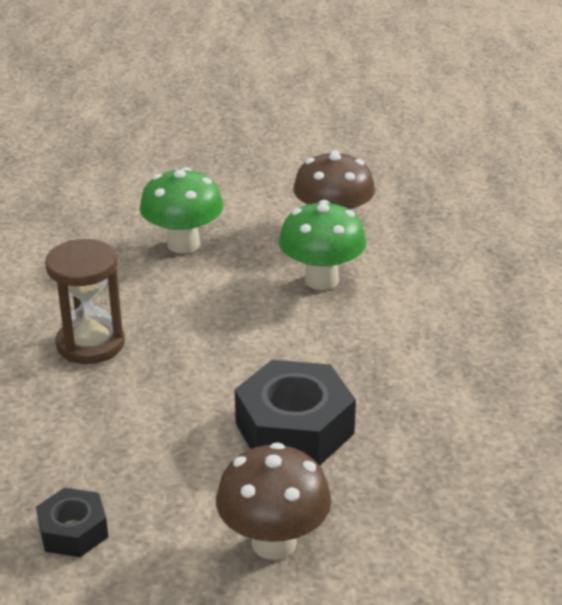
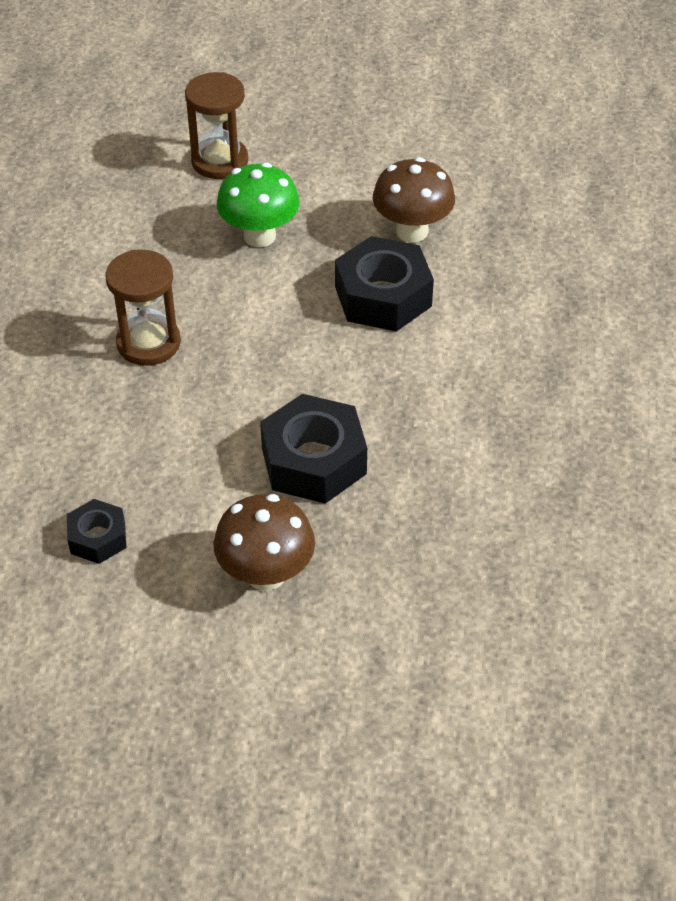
camera: 10 degrees right, 15 degrees up
(128, 190) = (220, 161): none -> brown hourglass
(321, 280) = (383, 296): green mushroom -> black nut

